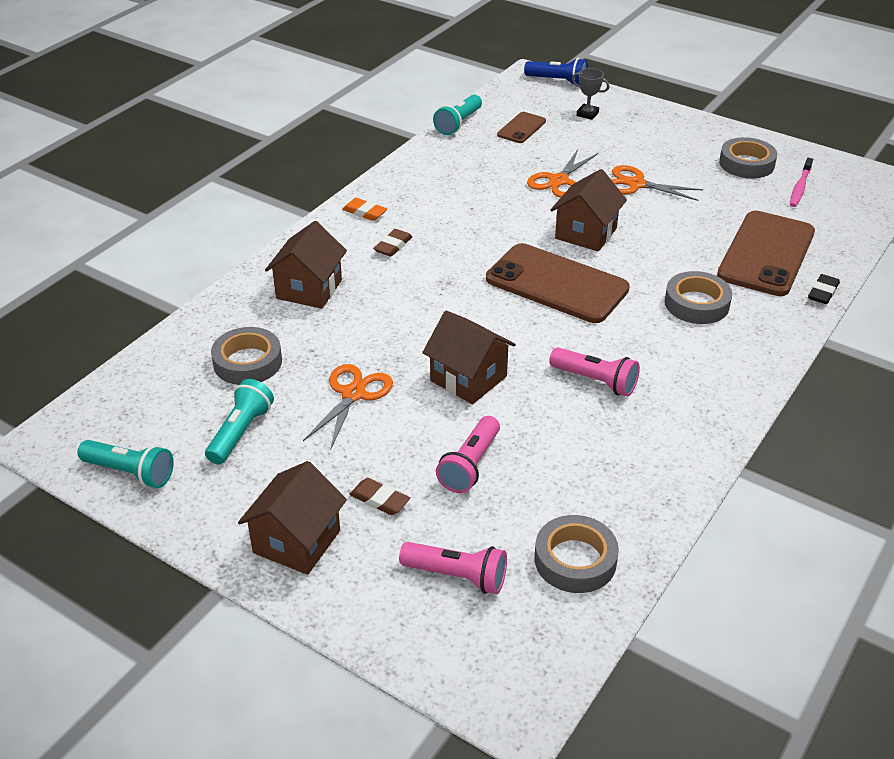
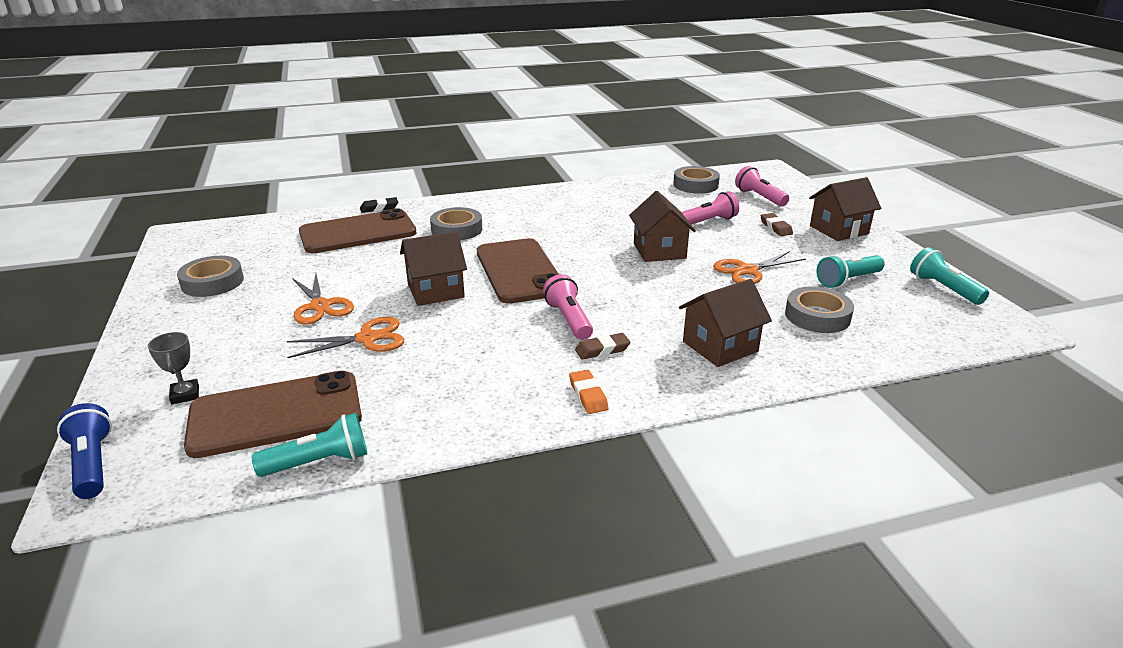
camera: 140 degrees left, 10 degrees down
(521, 128) = (276, 414): brown phone -> brown phone, size x2.03
(595, 381) = (584, 224): pink flashlight -> pink flashlight (569, 319)
(800, 187) = (232, 253): pink toothbrush -> none

